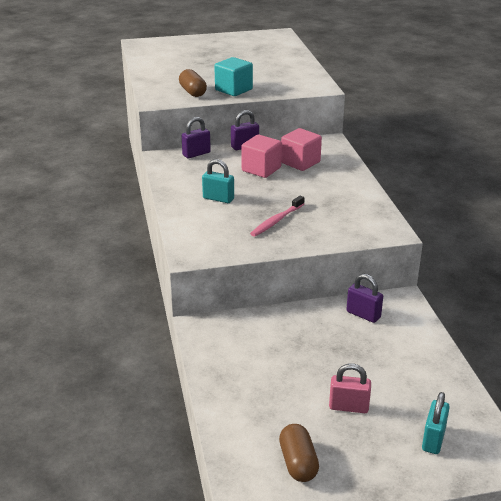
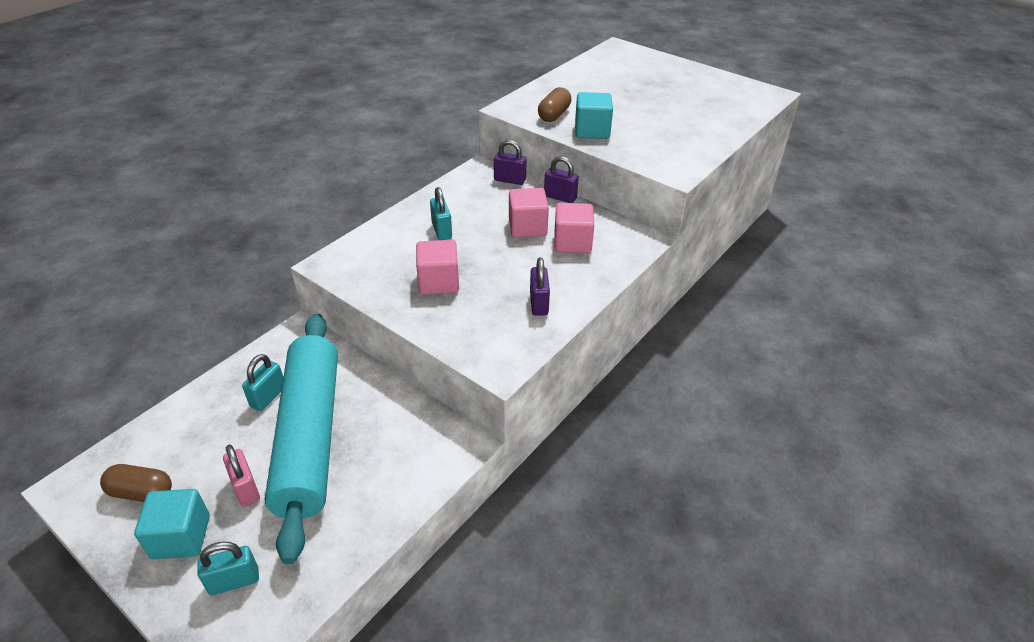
camera: 50 degrees right, 10 degrees up
(260, 365) = (268, 397): none -> turquoise padlock
(276, 221) = (438, 282): pink toothbrush -> pink cube
(298, 463) = (141, 492): brown capsule -> brown capsule turned 60 degrees clockwise
(326, 360) = (309, 436): none -> turquoise rolling pin
(363, 314) = (408, 427): purple padlock -> purple padlock (539, 303)
(367, 454) = (181, 537): none -> turquoise cube

